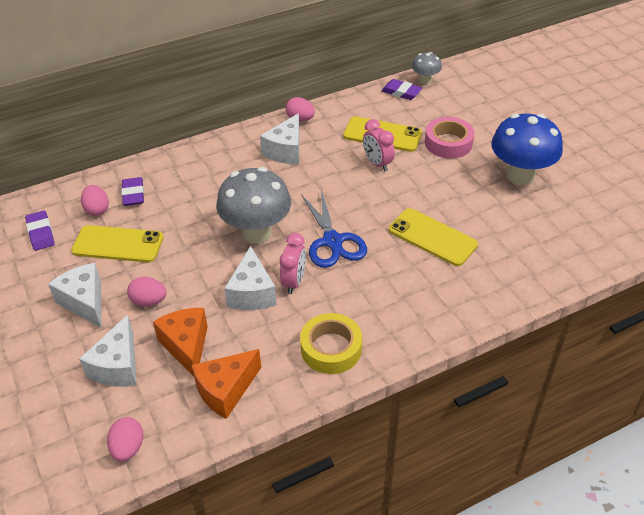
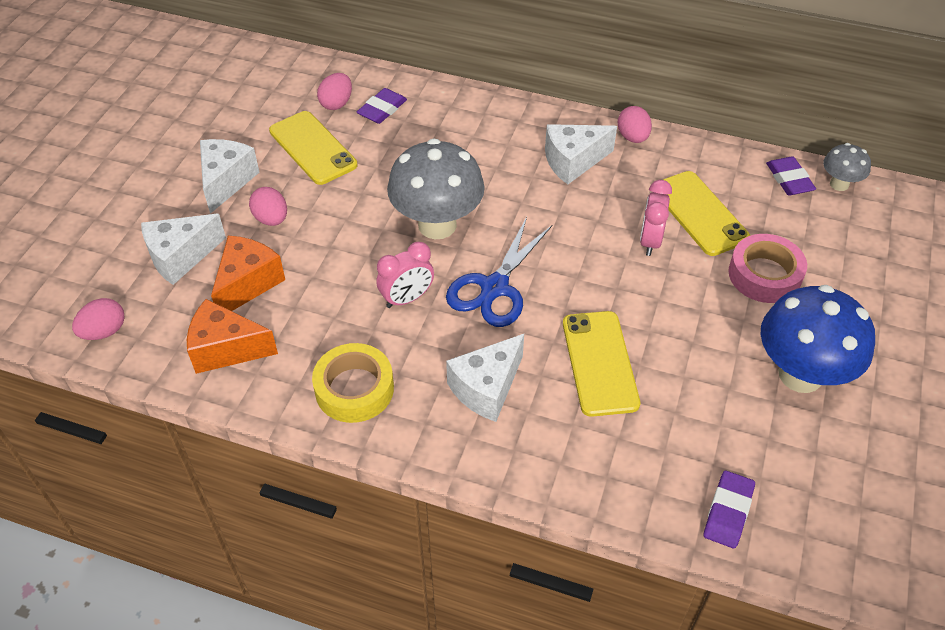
camera: 45 degrees right, 5 degrees up
(41, 233) = (270, 94): purple eraser -> purple eraser (728, 512)
(252, 293) = (358, 279): white cheese -> white cheese (487, 388)

